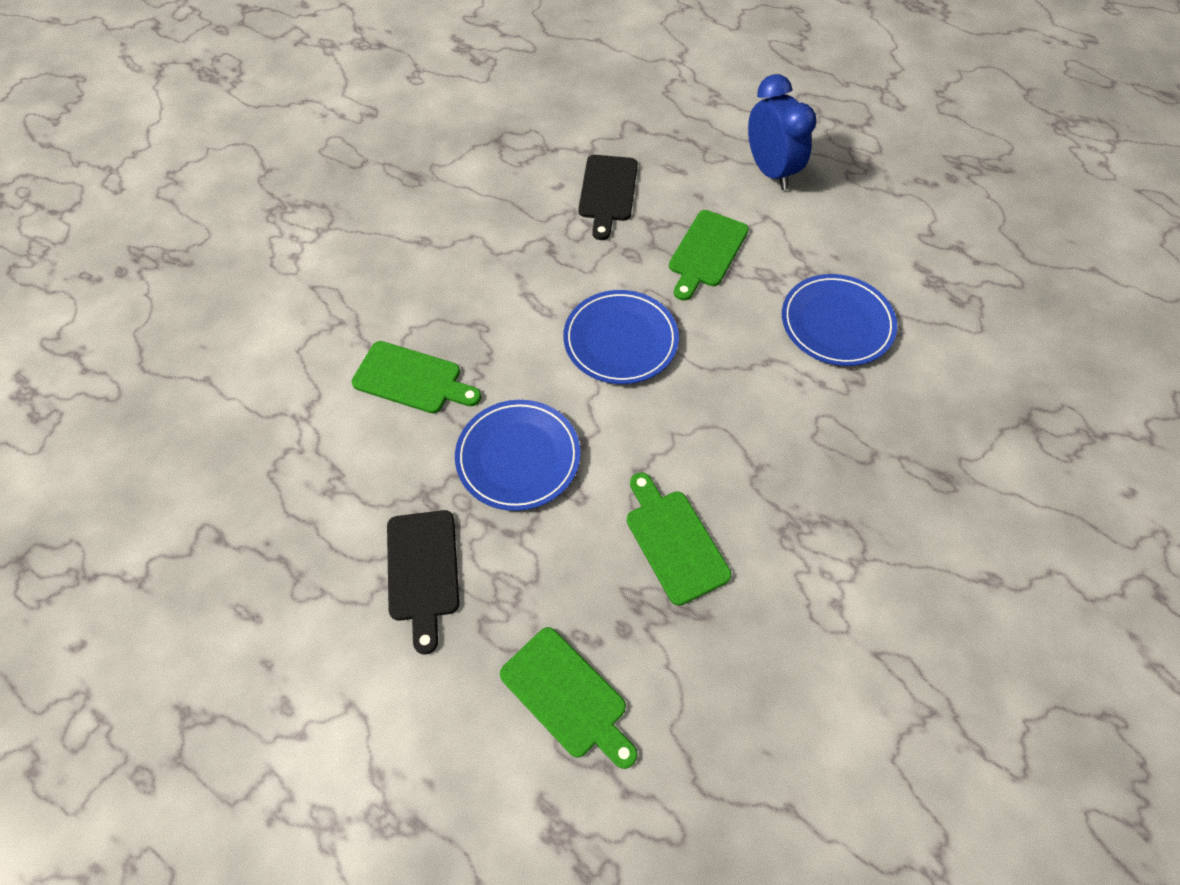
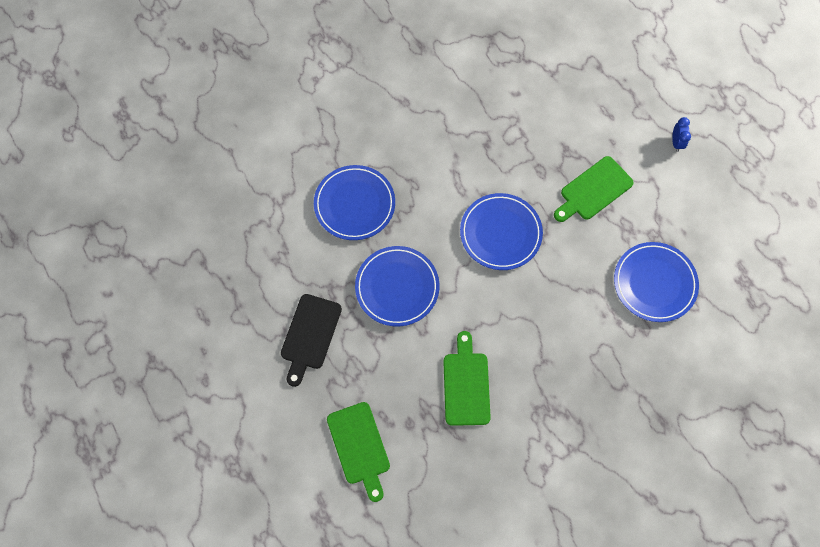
camera: 25 degrees right, 10 degrees up
(412, 379) = (354, 204): green cutting board -> blue plate
(607, 192) = (548, 112): black cutting board -> none
(770, 171) = (676, 142): blue clock -> blue clock, size x0.44

